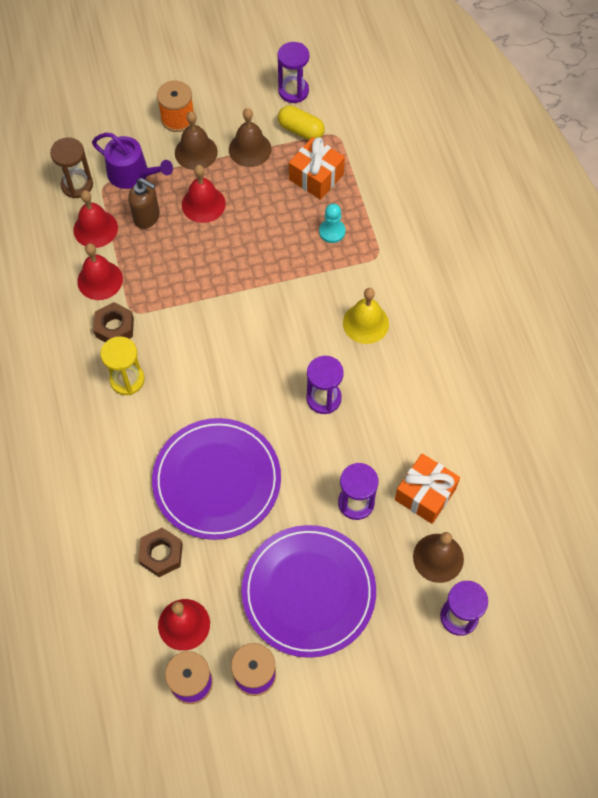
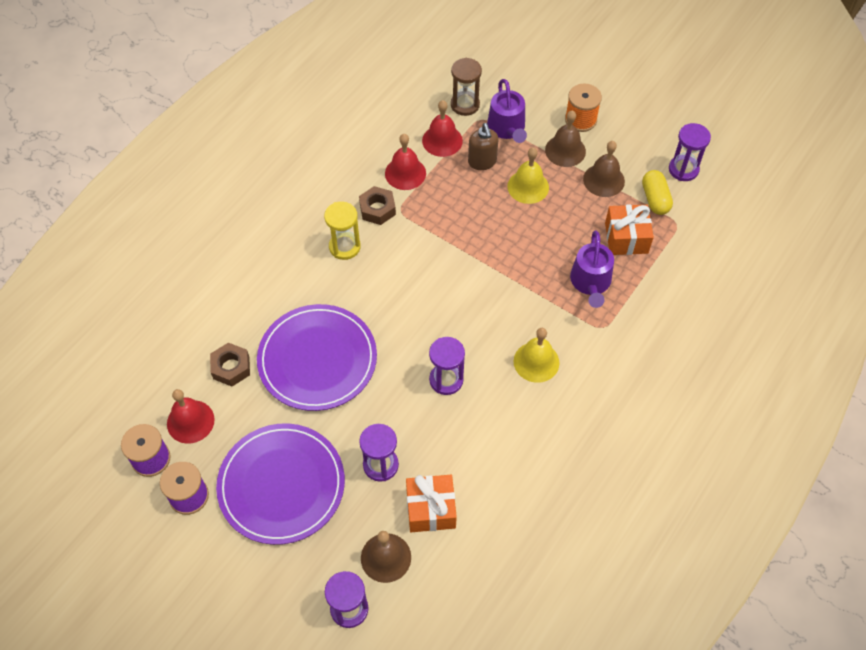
camera: 50 degrees right, 5 degrees down
(203, 204) = (528, 186): red bell -> yellow bell
(332, 231) = (590, 282): turquoise pawn -> purple watering can

